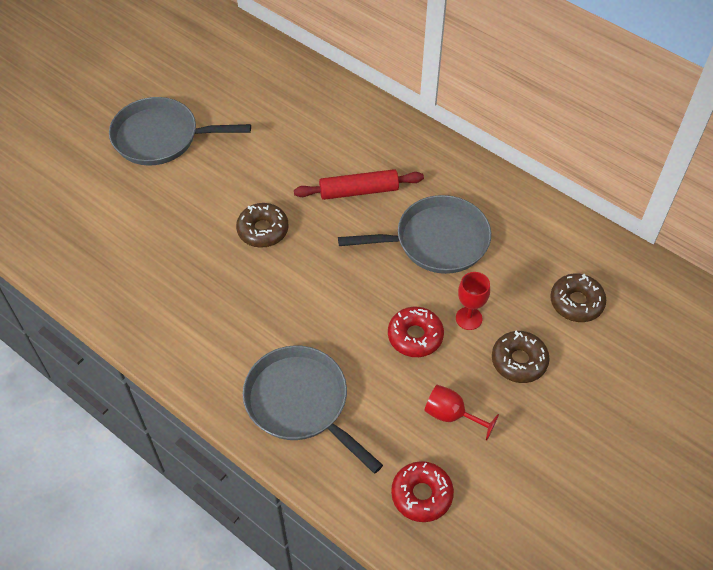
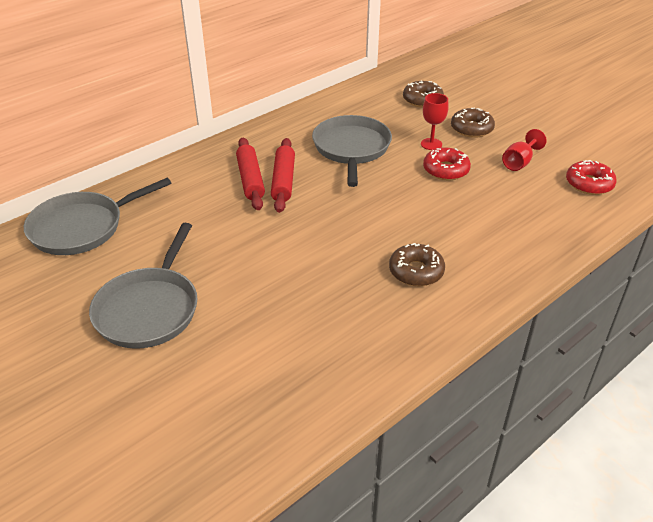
camera: 80 degrees left, 15 degrees down
(263, 230) = (312, 242): brown donut -> brown donut (416, 271)
(300, 402) = (510, 235): grey pan -> grey pan (81, 227)
(355, 164) = (250, 180): none -> red rolling pin

